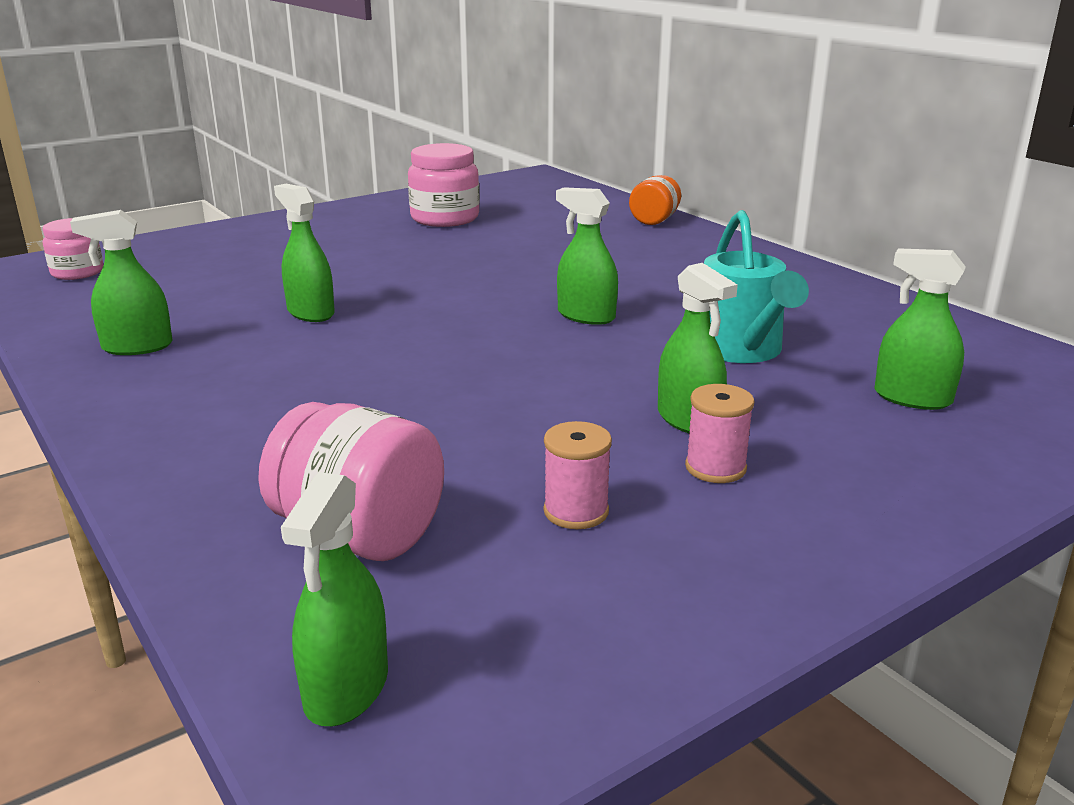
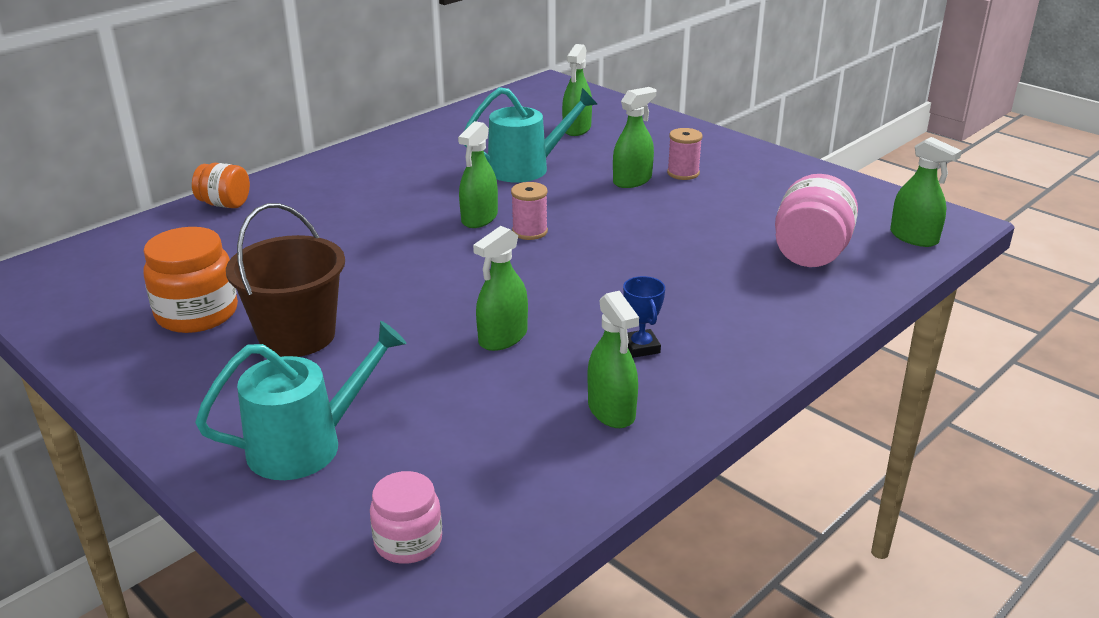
camera: 100 degrees left, 5 degrees up
(225, 248) = (306, 445): none -> turquoise watering can
(228, 372) = (641, 347): none -> blue trophy
(346, 688) = (914, 237): green spray bottle -> green spray bottle turned 45 degrees clockwise
(383, 245) = (297, 336): none -> brown bucket
(445, 218) = (197, 314): pink jar -> orange jar
(576, 511) = (748, 203): pink spool -> pink spool (529, 231)

